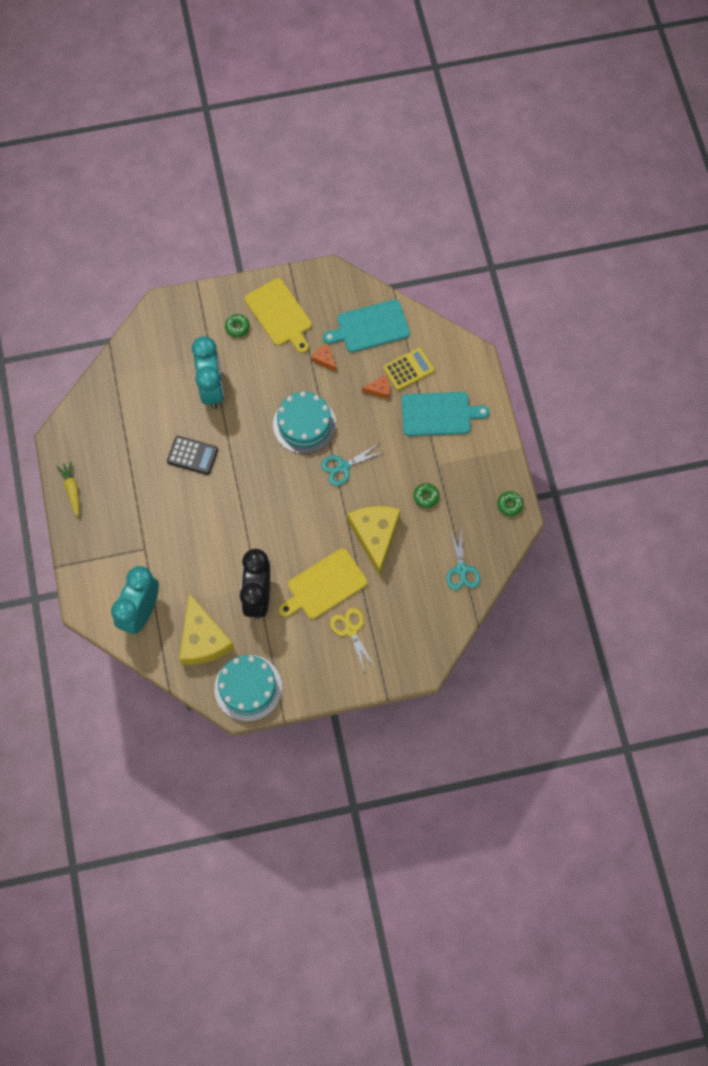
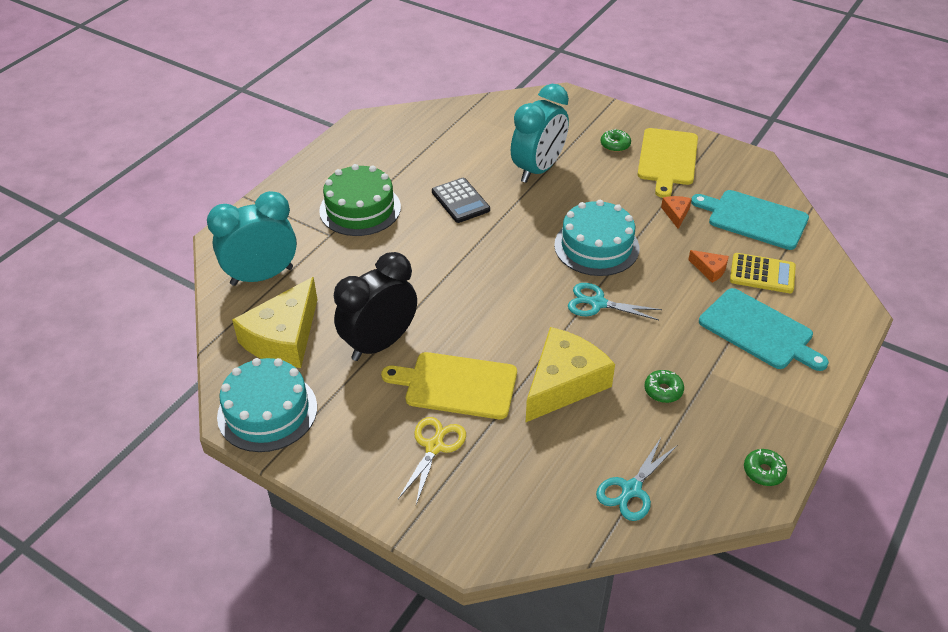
camera: 45 degrees right, 25 degrees down
(72, 490) = (329, 158): yellow carrot -> none
(140, 514) = (360, 209): none -> green cake

